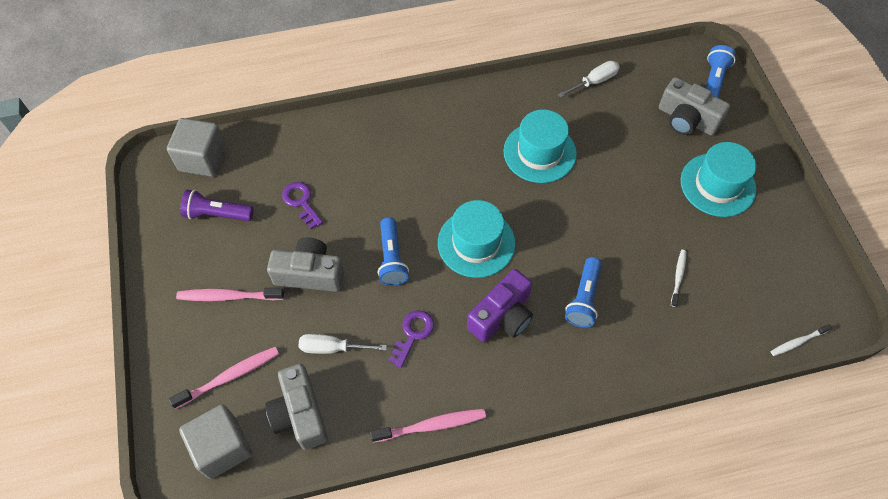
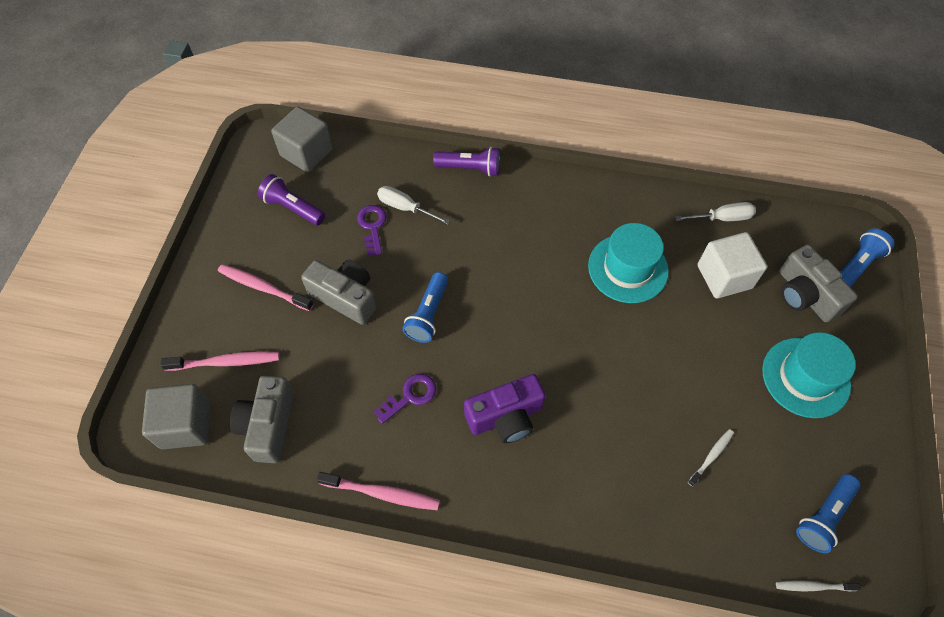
camera: 25 degrees right, 0 degrees up
(333, 348) = (330, 376): white screwdriver -> white screwdriver (405, 208)
(362, 118) = (470, 168): none -> purple flashlight
(476, 243) = (517, 333): turquoise hat -> none
(583, 299) = (598, 435): blue flashlight -> blue flashlight (823, 516)
(619, 129) = (724, 277): none -> white cube

